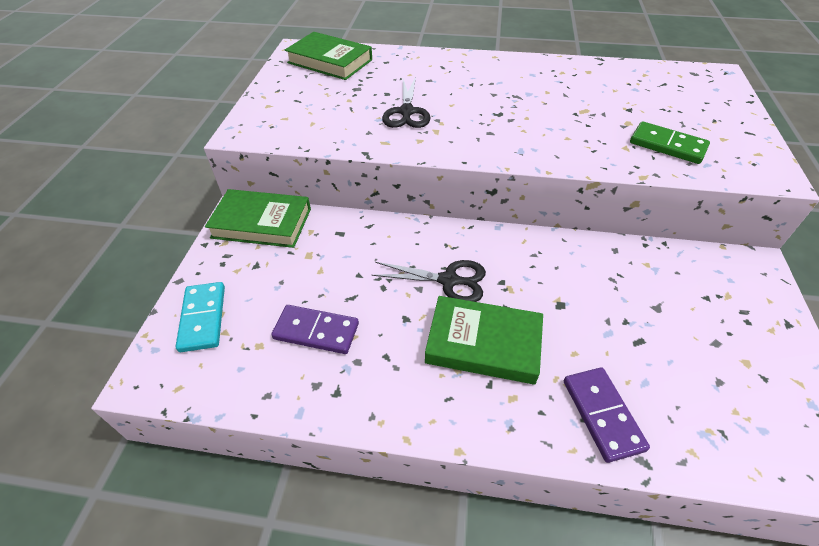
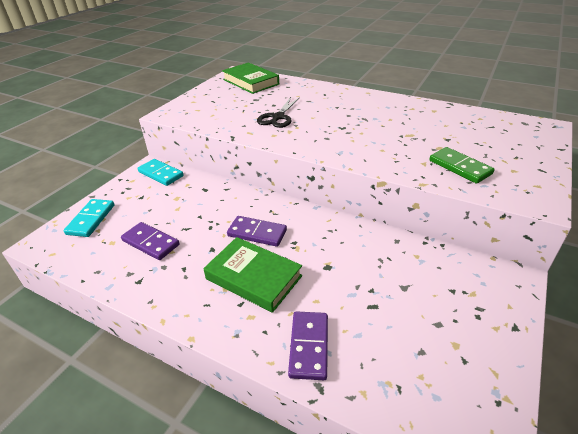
camera: 20 degrees right, 10 degrees down
(262, 223) = (160, 174): green book -> turquoise domino
(449, 280) = (257, 233): black scissors -> purple domino

